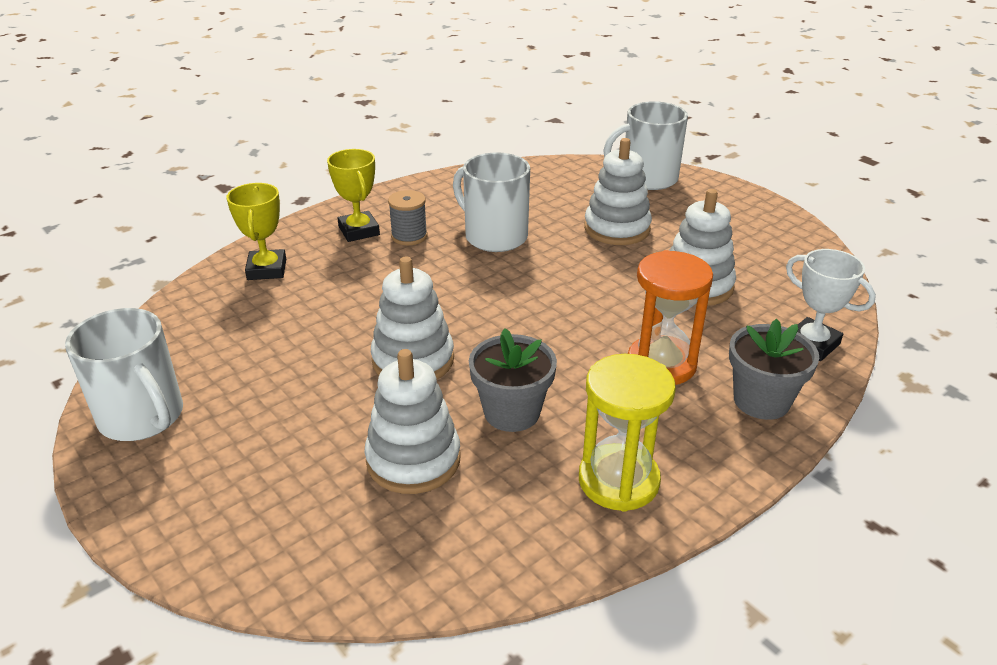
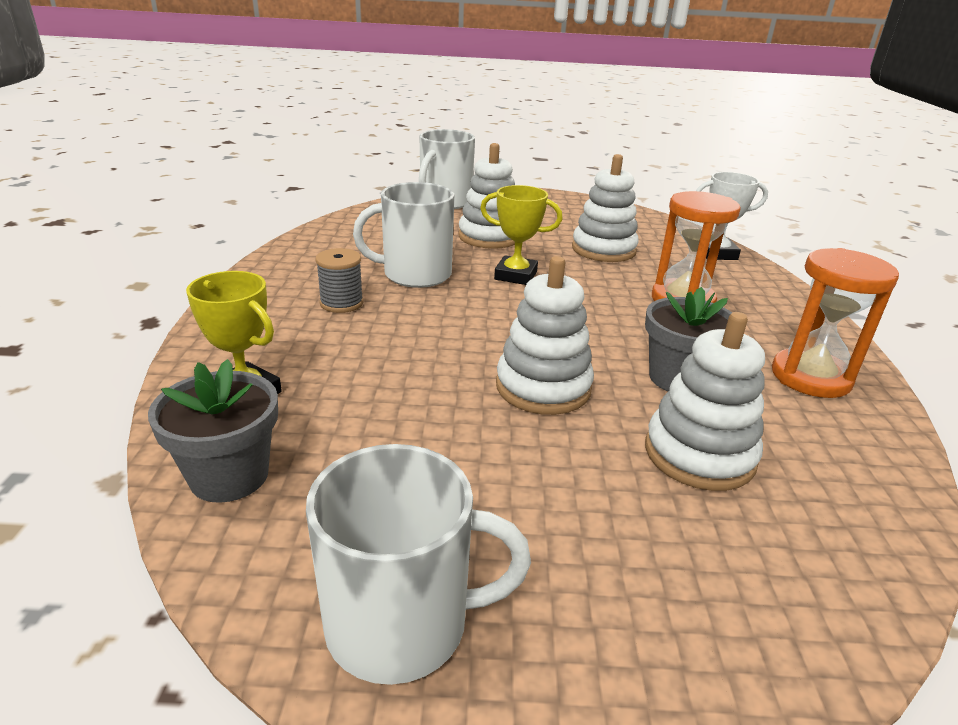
camera: 50 degrees left, 5 degrees down
(359, 231) = (282, 319): yellow trophy -> yellow trophy (515, 275)
(618, 481) = (810, 377): yellow hourglass -> orange hourglass
(761, 401) = (761, 292): grey flower pot -> grey flower pot (229, 476)

